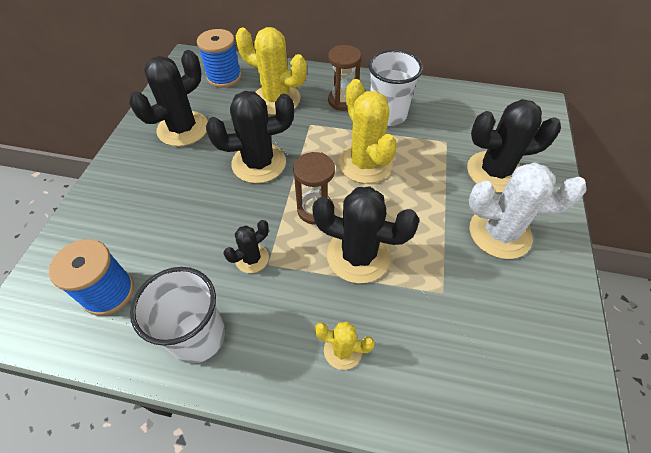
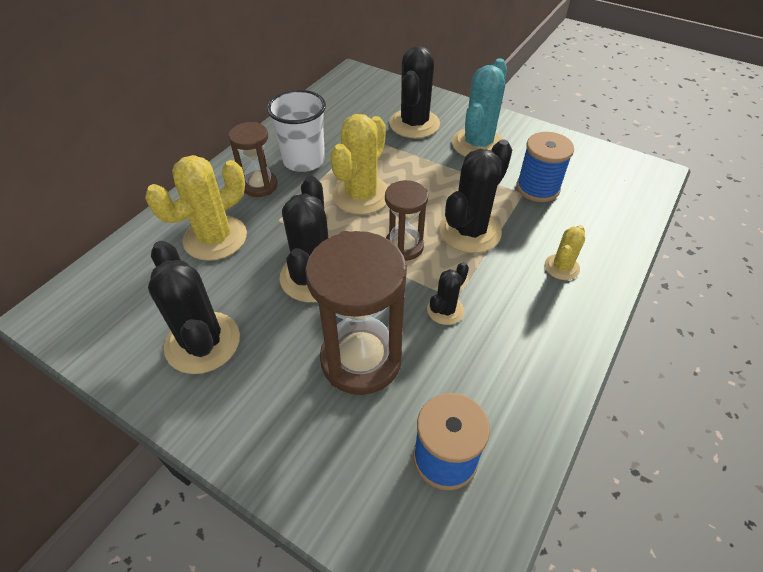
camera: 70 degrees left, 5 degrees down
(187, 216) = (361, 359): none -> brown hourglass
(198, 336) = (525, 373): white cup -> none
(224, 77) = (128, 280): blue spool -> blue spool (537, 188)
(252, 258) = (445, 310): black cactus -> black cactus turned 60 degrees clockwise
(365, 163) = (361, 195): yellow cactus -> yellow cactus turned 60 degrees counterclockwise
(499, 233) = (478, 144): white cactus -> turquoise cactus

